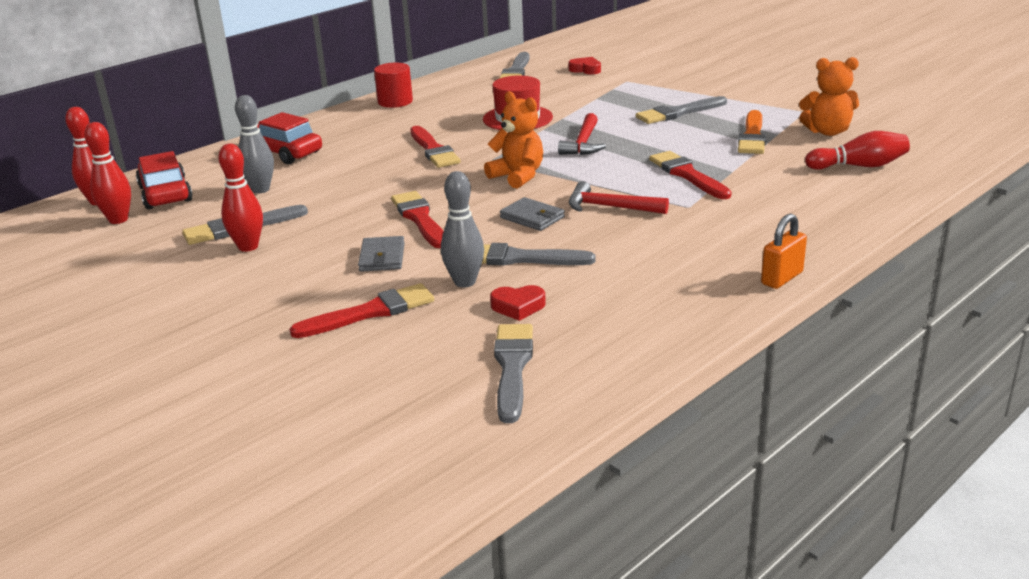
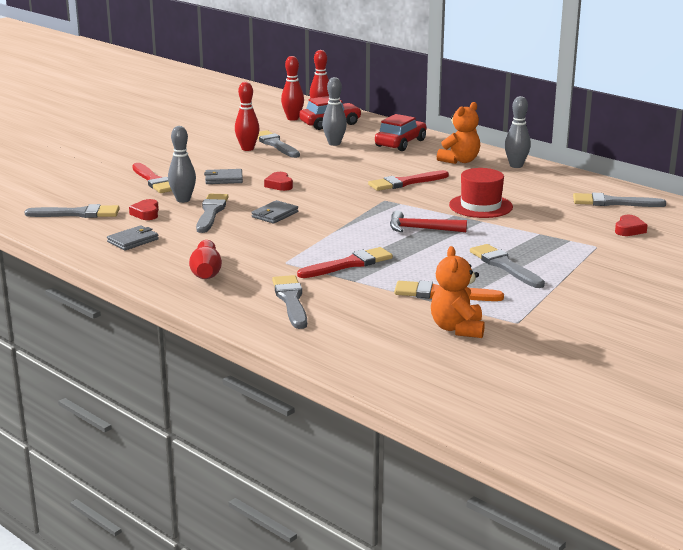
camera: 85 degrees right, 5 degrees down
(395, 102) = (516, 166): red cylinder -> grey bowling pin
(420, 219) = (279, 185): red brush -> red heart
(518, 176) = (351, 209): orange teddy bear -> orange teddy bear (460, 161)
(610, 207) = (288, 237): red hammer -> none
(627, 307) = (133, 240): none -> grey wallet
(782, 278) = (155, 286): orange padlock -> none
(794, 200) = (291, 300): none -> grey brush
(859, 166) = (364, 334): red bowling pin -> red bowling pin (206, 272)

